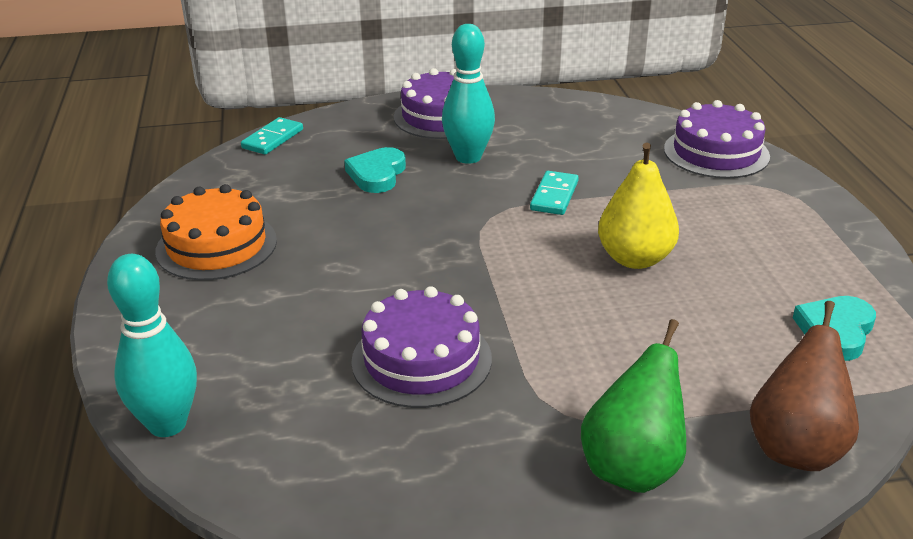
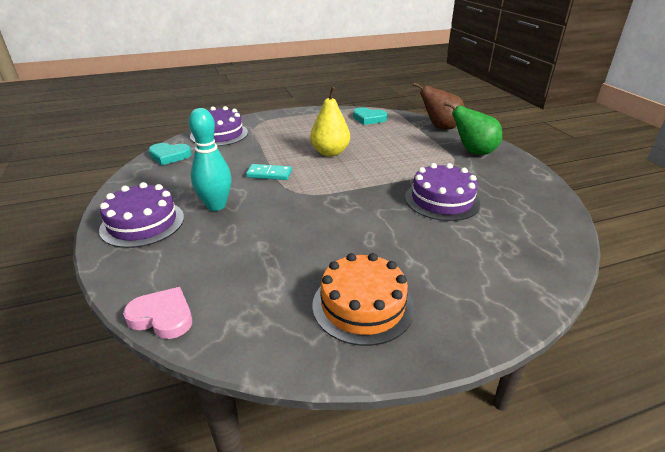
camera: 100 degrees left, 0 degrees up
(167, 424) = (555, 275): turquoise bowling pin -> none
(272, 139) = (162, 316): turquoise domino -> pink heart
(377, 174) = (240, 241): turquoise heart -> turquoise heart (169, 156)

